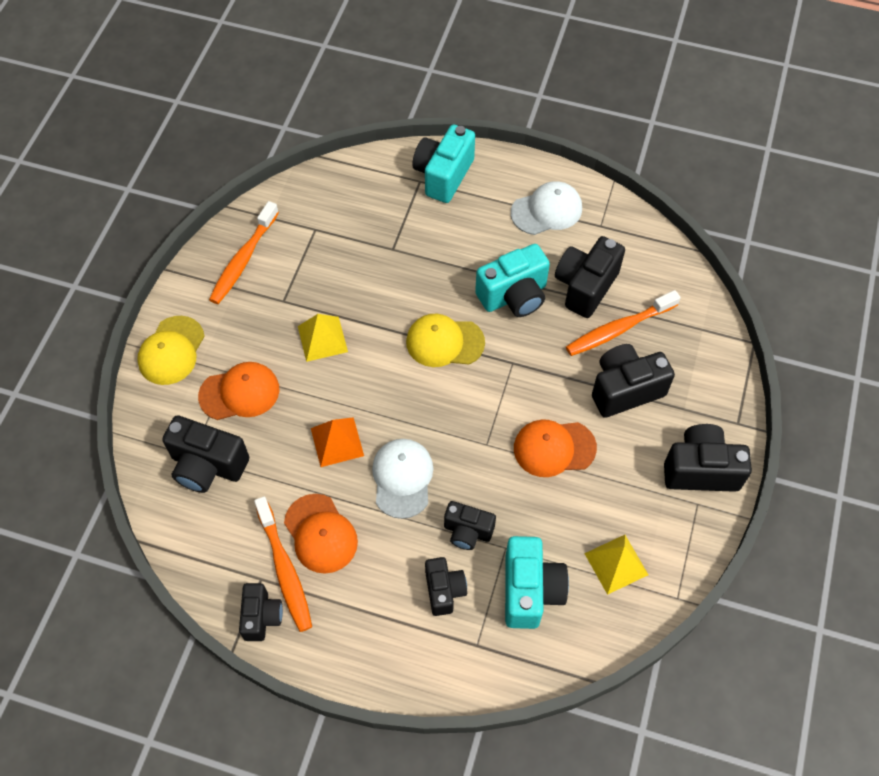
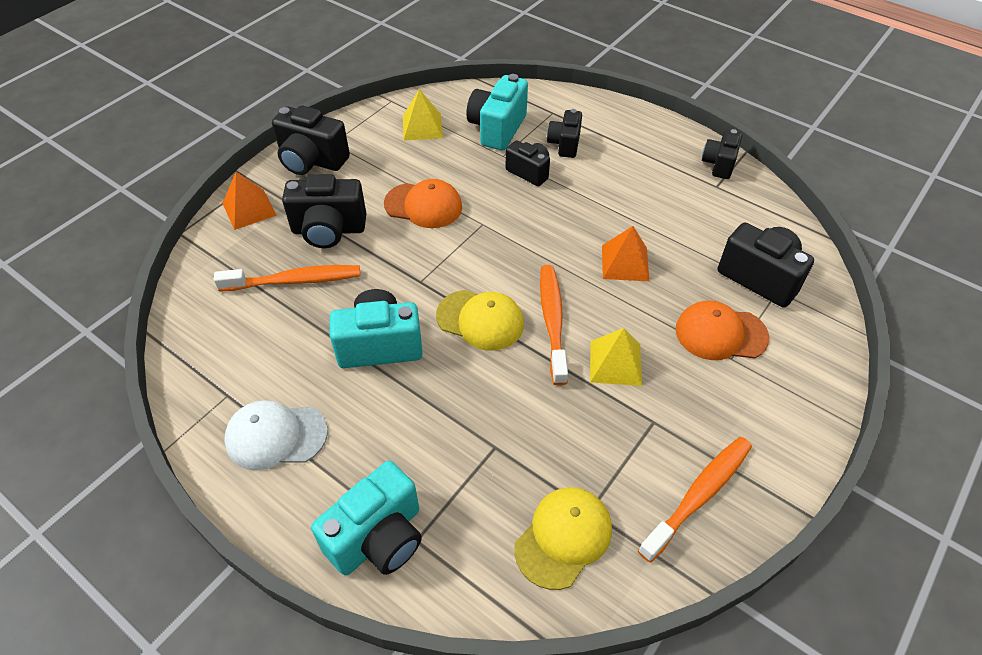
camera: 160 degrees left, 10 degrees down
(171, 351) = (800, 402): yellow cap -> yellow cap (563, 537)
(285, 570) = (694, 186): orange toothbrush -> orange toothbrush (552, 321)
(320, 534) = (657, 201): orange cap -> none
(402, 478) = (571, 220): white cap -> none
(585, 286) = (297, 331): black camera -> none
(714, 389) = (249, 209): none -> orange pyramid

